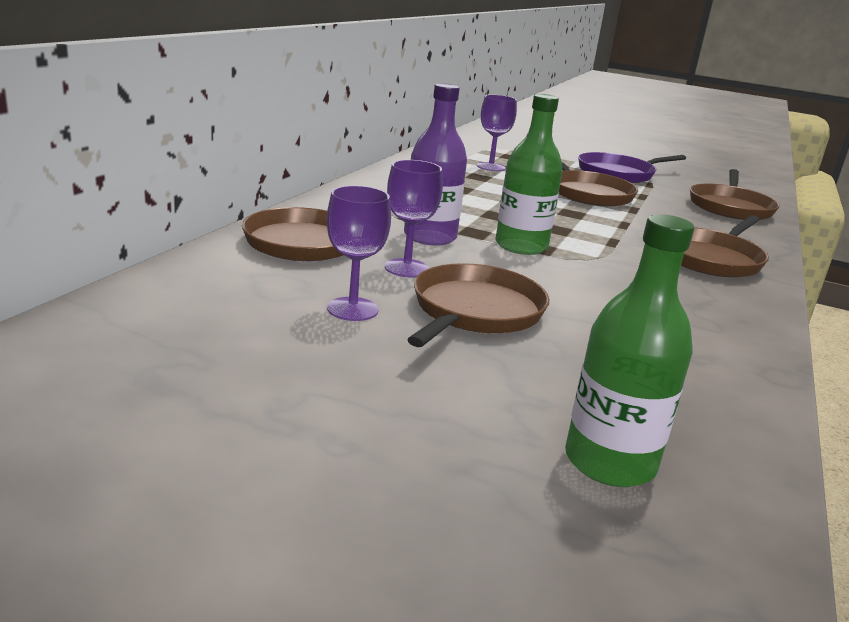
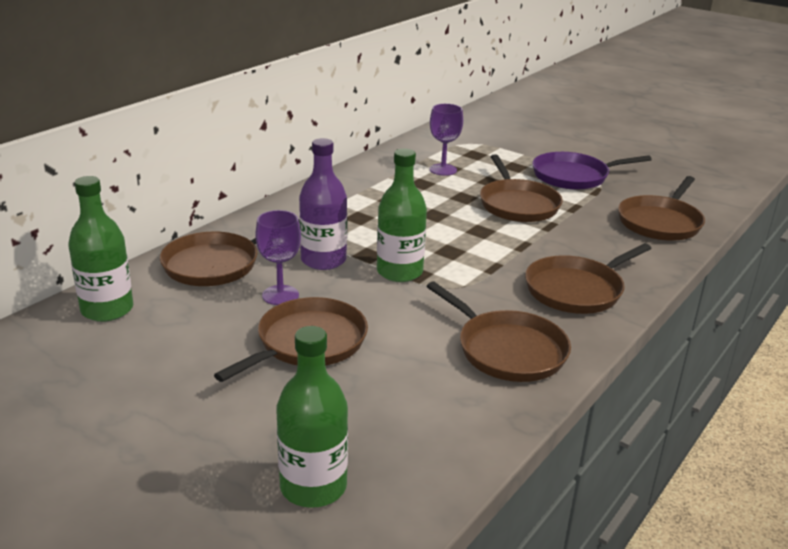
camera: 15 degrees right, 5 degrees up
(199, 286) = (107, 309): none -> green bottle
(352, 309) = (210, 336): purple goblet -> none
(695, 310) = (507, 350): none -> brown pan

